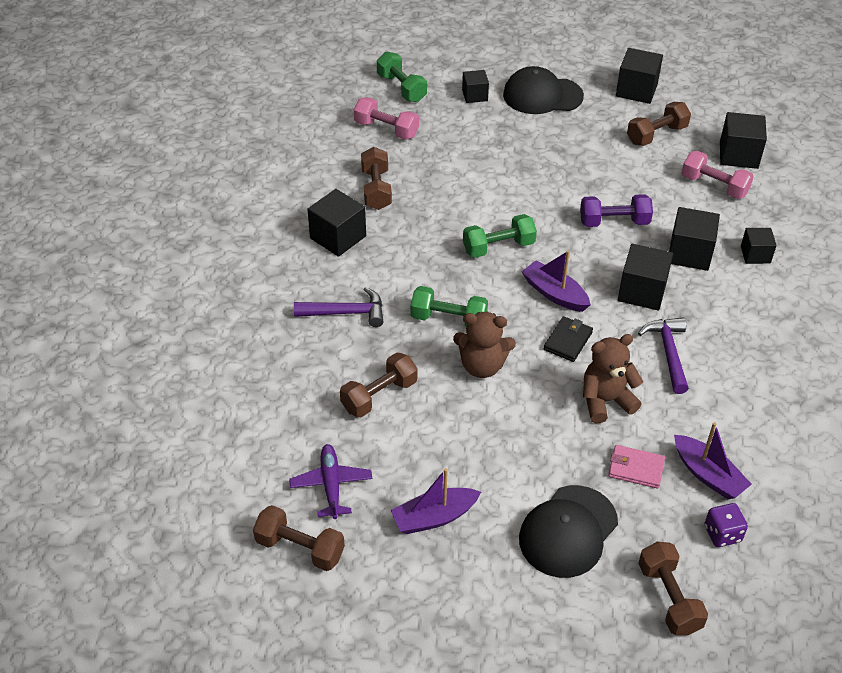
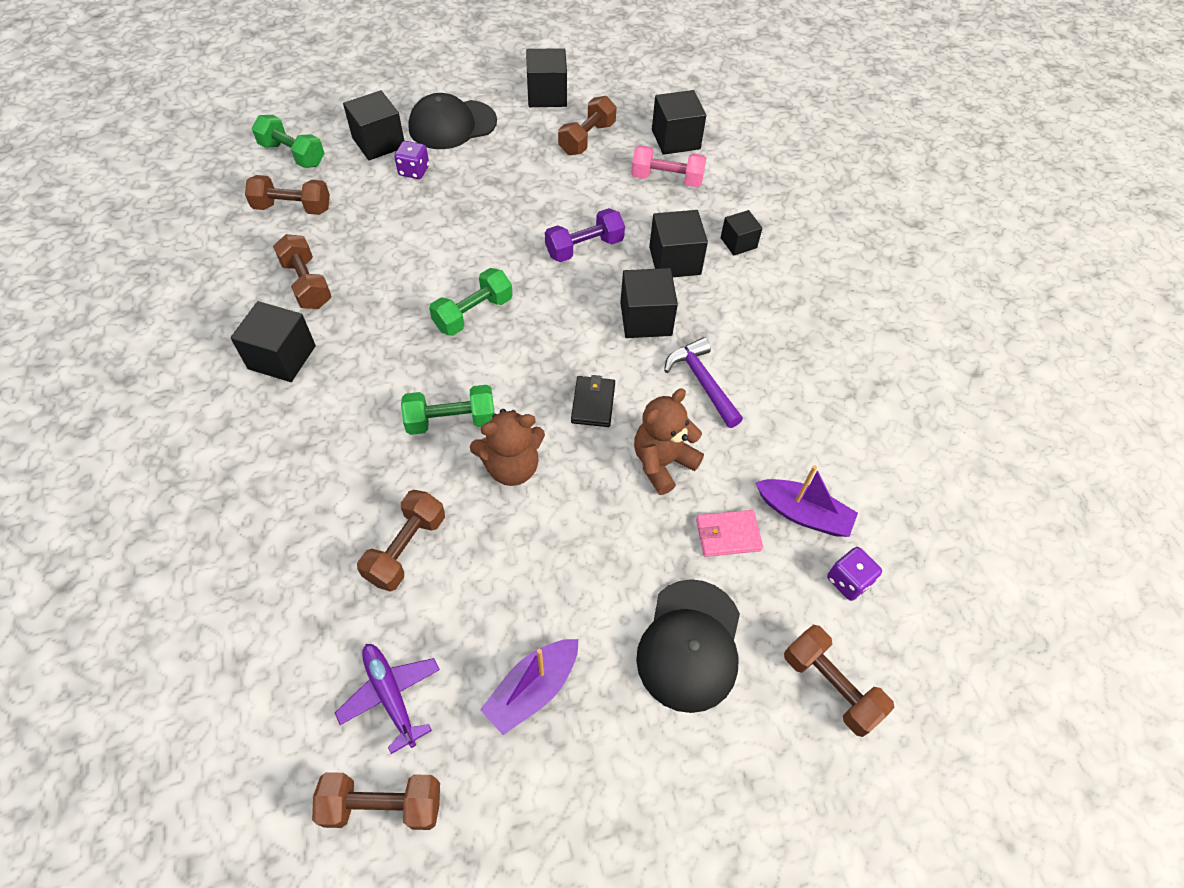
camera: 25 degrees left, 10 degrees up
(346, 313) = (326, 452): purple hammer -> none
(386, 129) = (292, 208): pink dumbbell -> brown dumbbell
(474, 95) = (379, 143): black cube -> black cube, size x1.60
(495, 125) = (414, 171): none -> purple dice
(554, 294) = (556, 351): purple boat -> none

